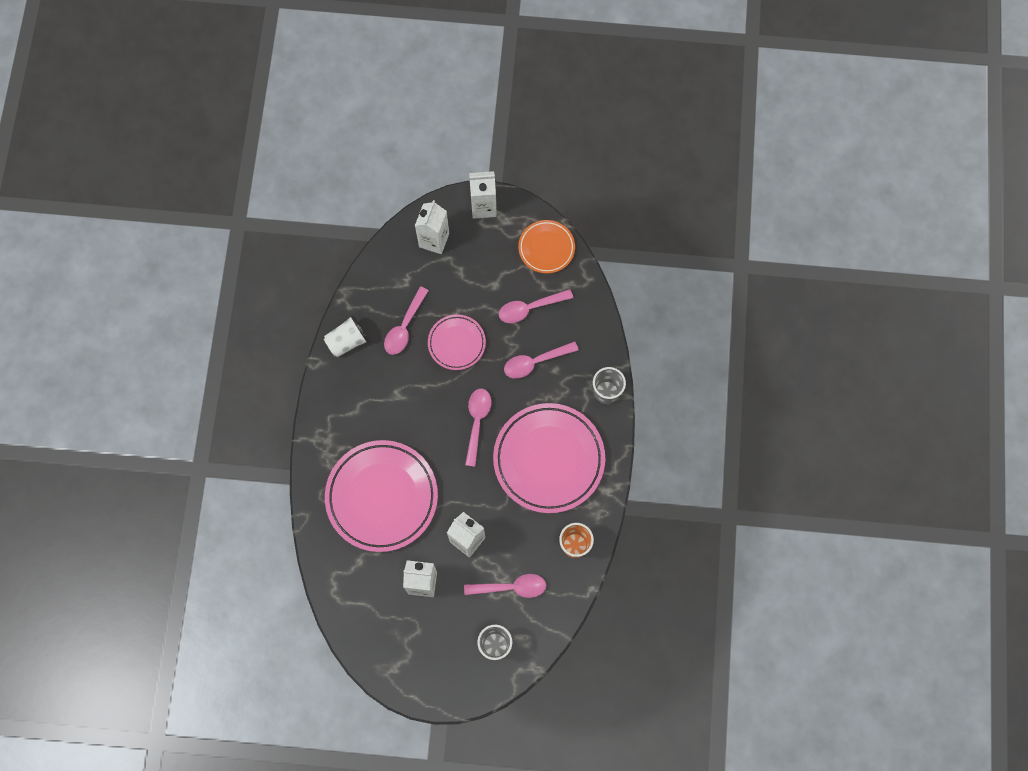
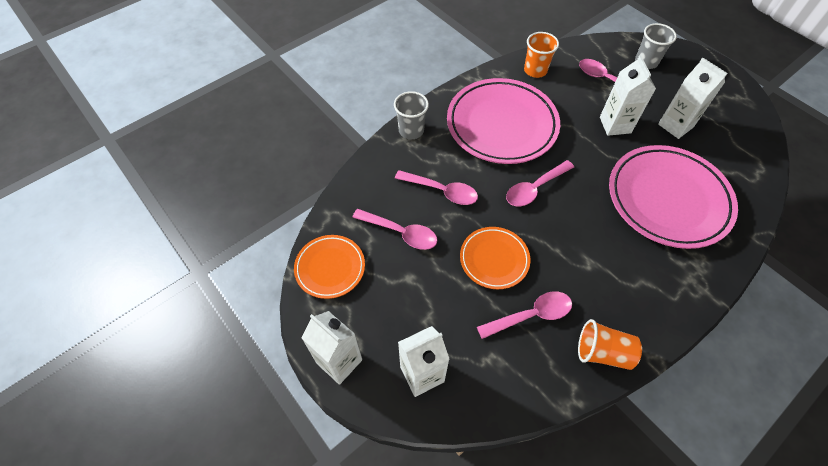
camera: 135 degrees left, 15 degrees down
(347, 341) = (602, 352): white cup -> orange cup
(456, 343) = (494, 259): pink plate -> orange plate

